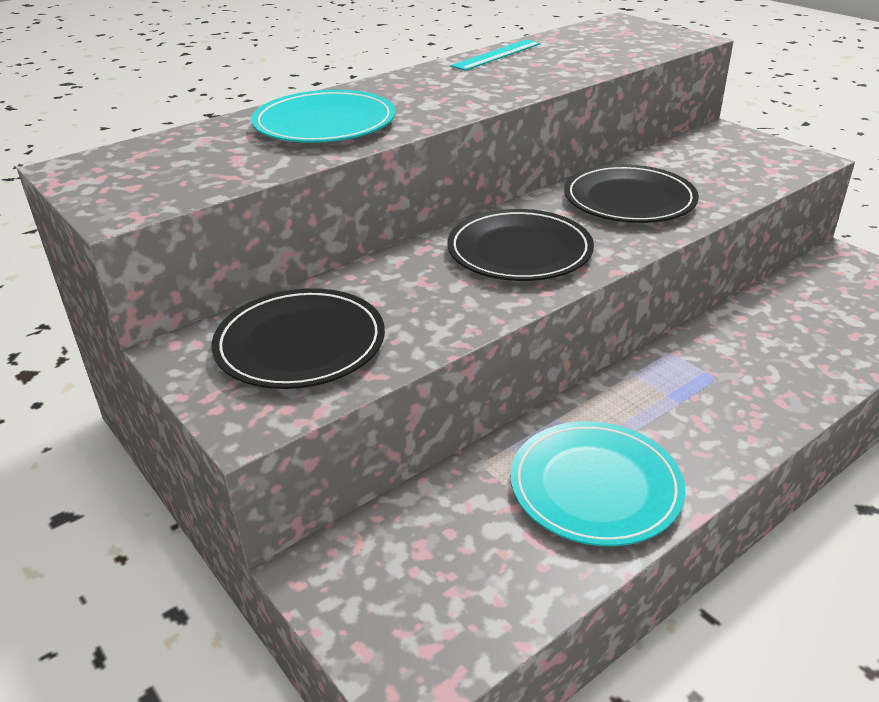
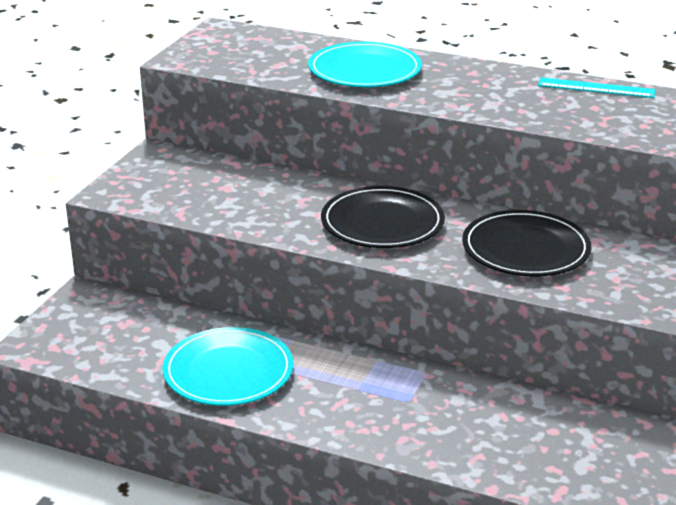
camera: 60 degrees right, 5 degrees down
(300, 344) = (193, 183): black plate -> none

